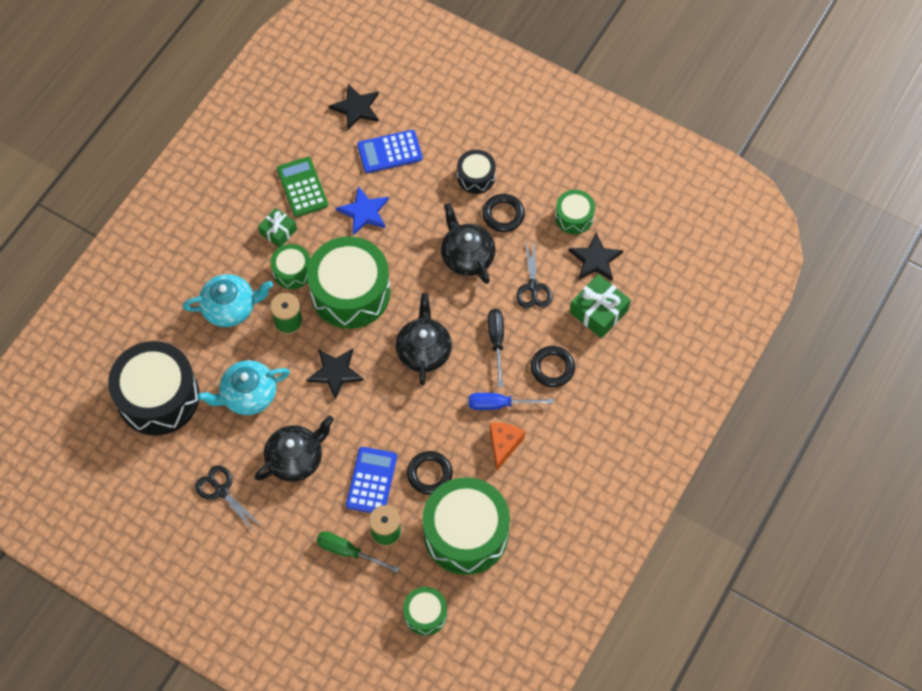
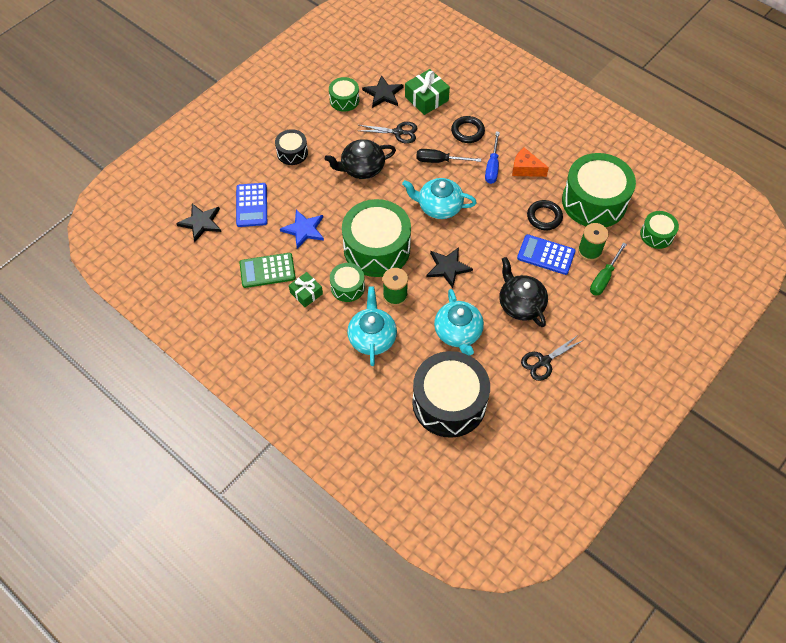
camera: 80 degrees left, 5 degrees down
(424, 350) = (439, 206): black teapot -> turquoise teapot
(503, 215) = (331, 141): black ring -> none

